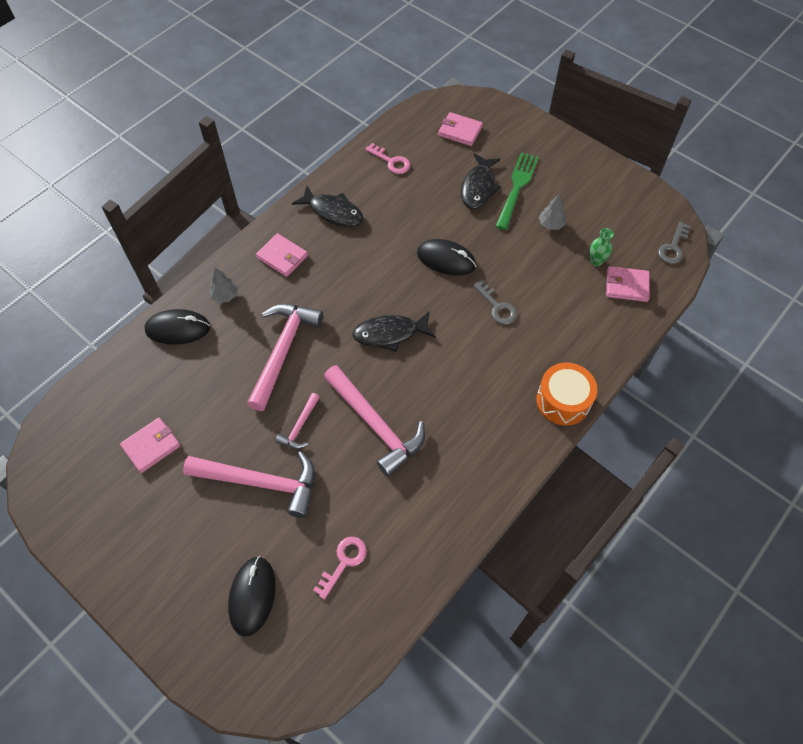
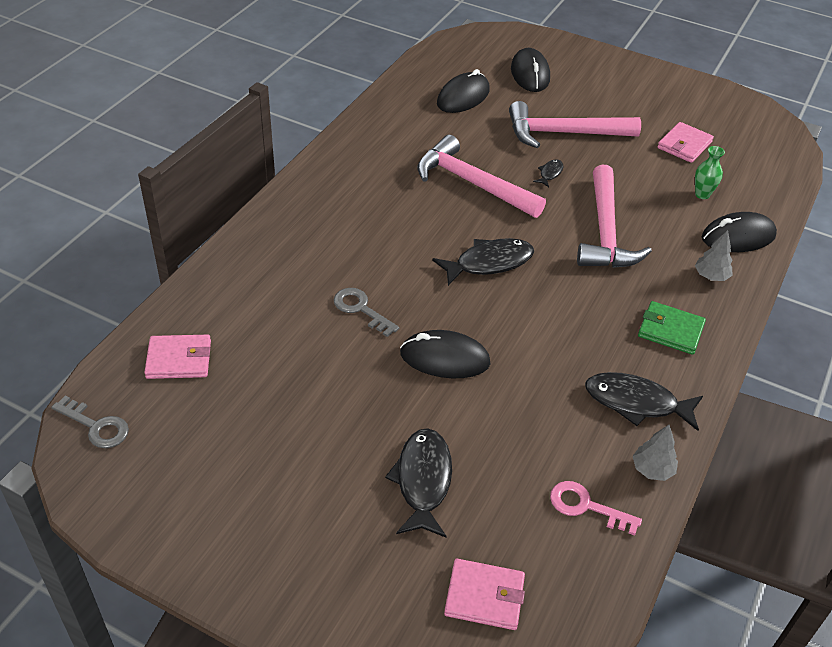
camera: 165 degrees right, 15 degrees down
(282, 257) = (670, 330): pink wallet -> green wallet
(299, 426) = (550, 173): pink hammer -> black fish
(344, 562) = (463, 97): pink key -> black mouse
(517, 187) = (357, 491): green fork -> none
(551, 224) = (294, 434): grey tree -> grey tree (652, 470)
(563, 401) = (269, 225): orange drum -> none
(596, 261) = (222, 387): green vase -> green vase (702, 194)
(673, 247) = (96, 426): grey key -> grey key turned 105 degrees clockwise

